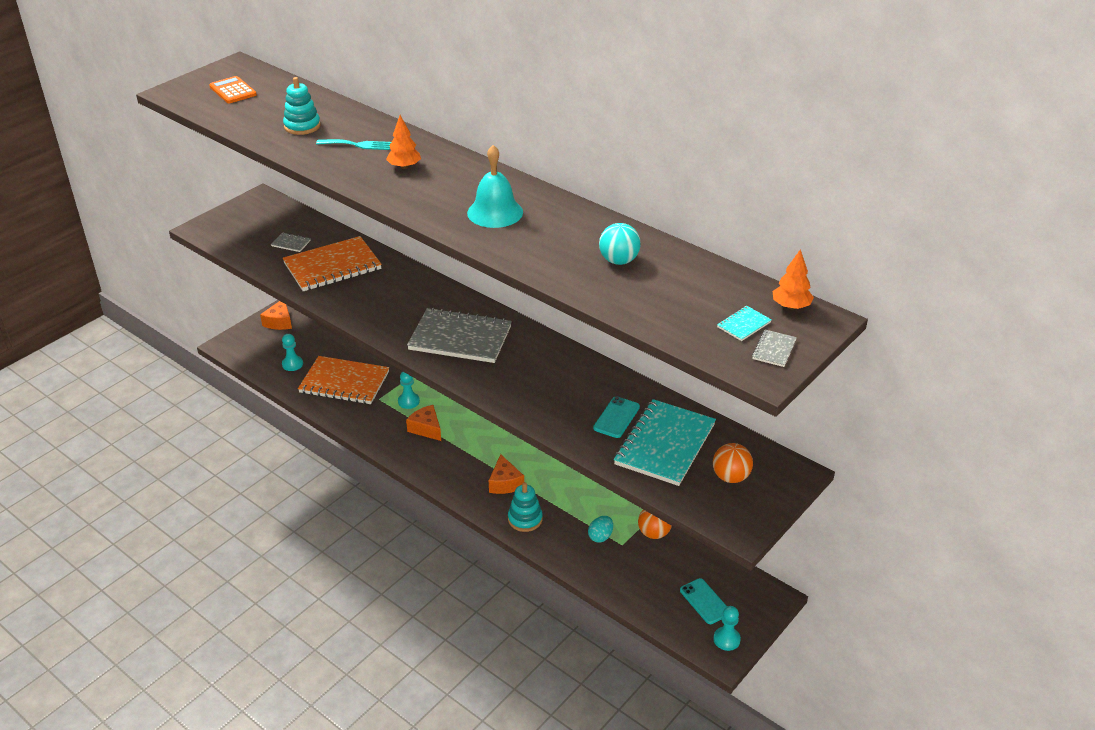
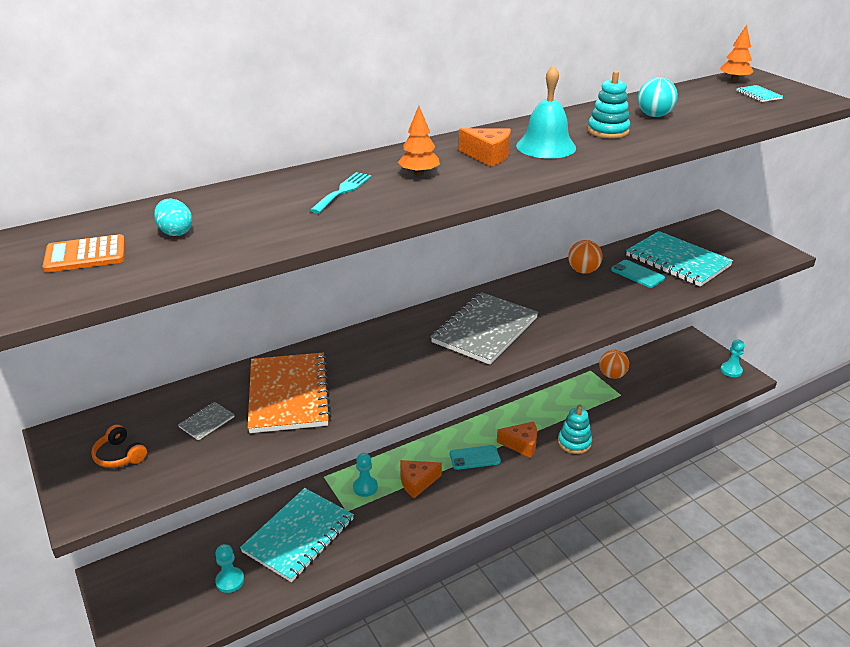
camera: 70 degrees left, 5 degrees down
(248, 223) = (119, 455): none -> orange headphones
(279, 322) = (130, 580): orange cheese -> orange cheese (488, 156)
(302, 126) = (257, 217): turquoise stacking toy -> turquoise stacking toy (608, 131)
(344, 382) = (298, 535): orange notebook -> turquoise notebook
(600, 536) = (608, 404): turquoise egg -> turquoise egg (175, 232)
(705, 601) = (691, 370): turquoise phone -> turquoise phone (474, 457)
(730, 477) = (721, 244): orange ball -> orange ball (583, 271)
(774, 349) = (792, 92): grey notebook -> none

